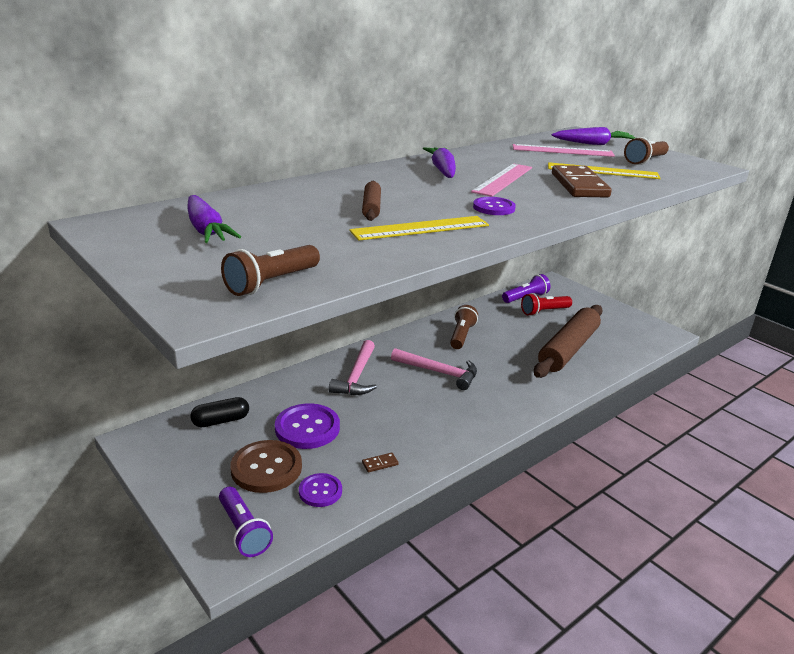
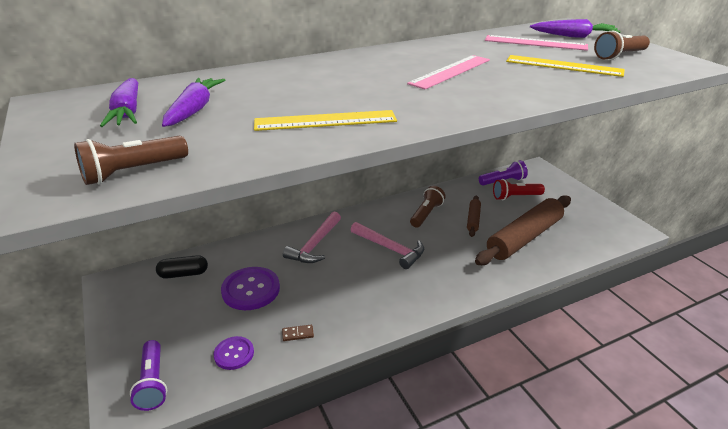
camera: 15 degrees right, 5 degrees up
(266, 468) = (199, 324): brown button -> none
(371, 207) = (296, 96): brown rolling pin -> brown rolling pin (473, 219)
(442, 170) = (396, 60): purple carrot -> purple carrot (194, 110)
(494, 208) = (417, 102): purple button -> none
(579, 185) = (527, 81): brown domino -> none

